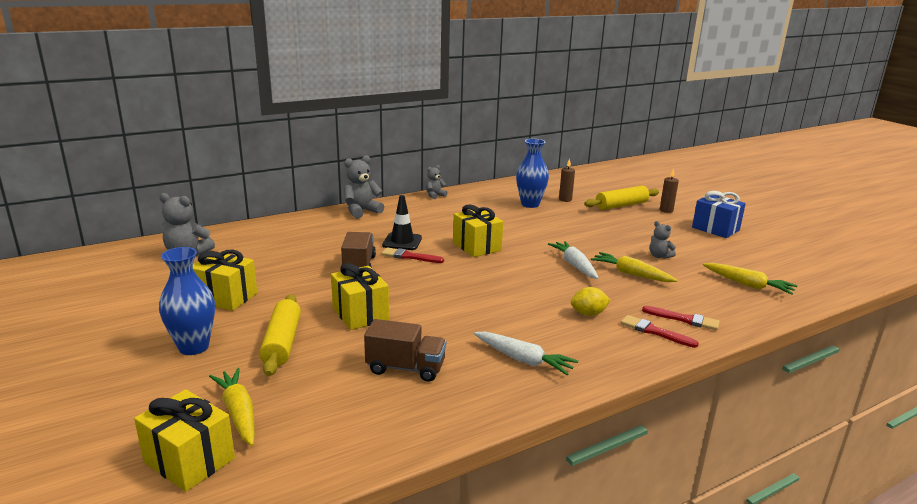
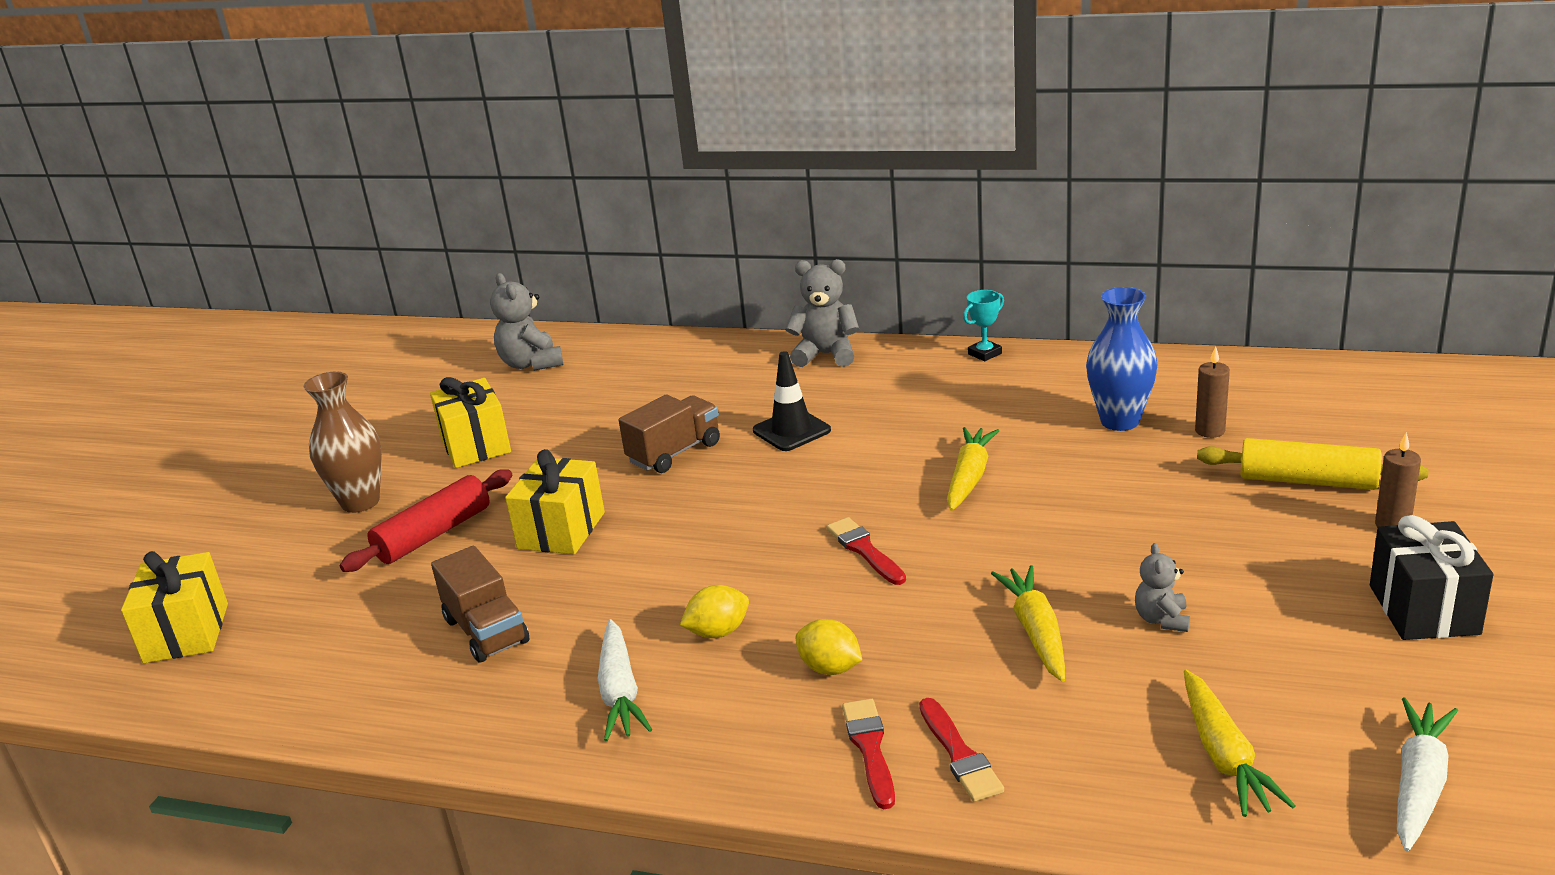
camera: 50 degrees right, 5 degrees up
(193, 347) = (360, 502): blue vase -> brown vase
(238, 413) = (283, 602): yellow carrot -> yellow carrot (969, 477)
(282, 343) = (433, 534): yellow rolling pin -> red rolling pin
(409, 256) = (759, 461): red brush -> red brush (864, 550)
(435, 195) = (985, 354): grey teddy bear -> turquoise trophy
(476, 246) = (880, 478): yellow gift -> none
(520, 321) = (718, 632): none -> yellow lemon
(574, 265) = (970, 574): white carrot -> white carrot (1419, 784)
(715, 229) = (1423, 609): blue gift -> black gift

